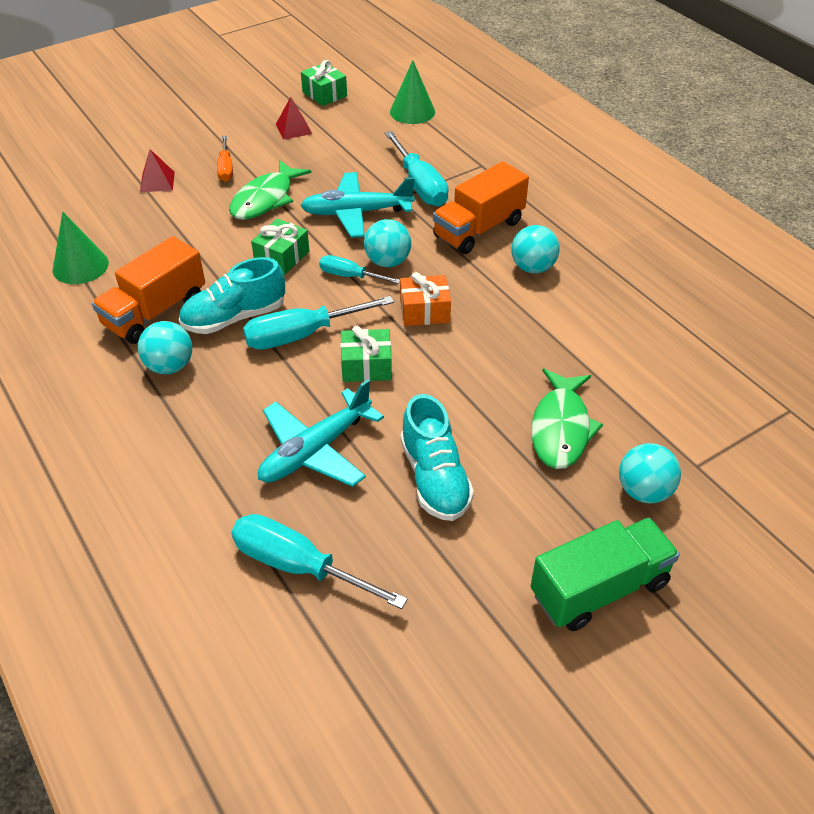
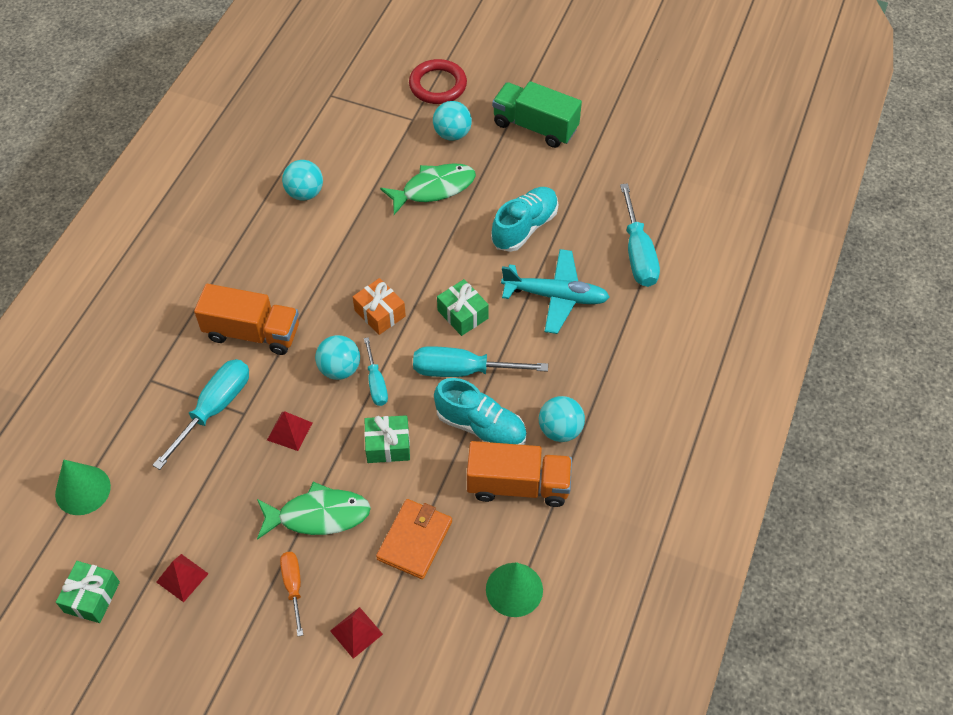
camera: 125 degrees left, 10 degrees up
(185, 235) = (415, 540): none -> orange wallet
(226, 168) = (293, 587): orange screwdriver -> orange screwdriver turned 60 degrees counterclockwise
(303, 335) = (463, 370): turquoise screwdriver -> turquoise screwdriver turned 150 degrees clockwise
(356, 213) = (289, 431): turquoise plane -> red pyramid
(532, 268) = (279, 275): turquoise ball -> turquoise ball (305, 193)
(751, 523) = (438, 85): none -> red ring

